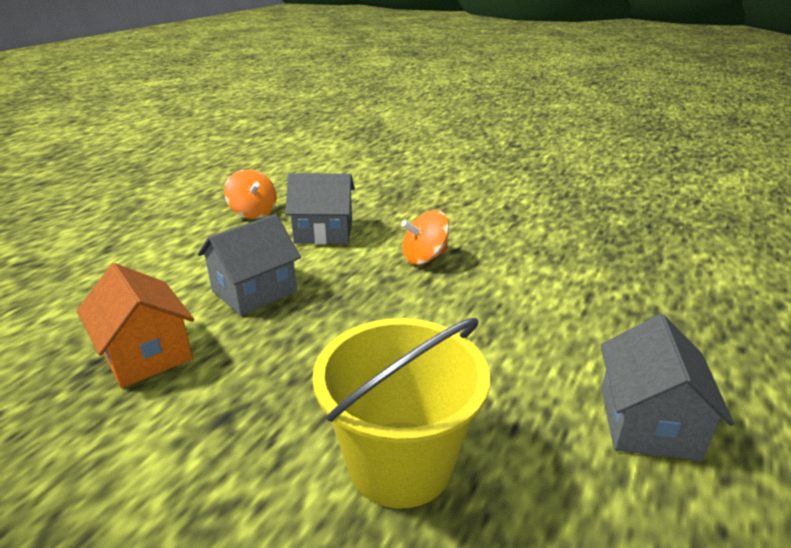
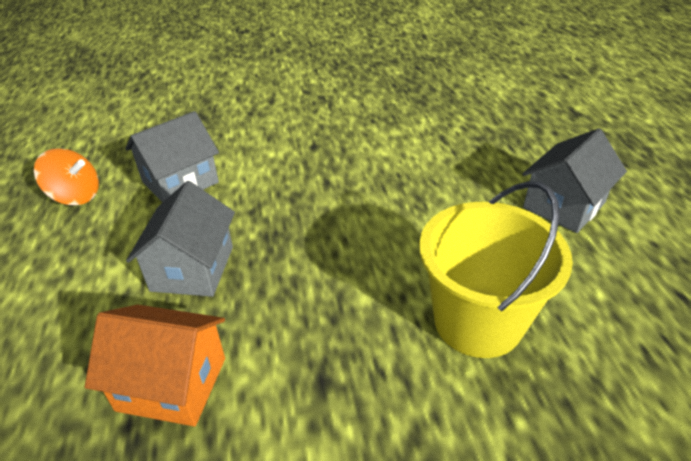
camera: 40 degrees left, 10 degrees up
(424, 257) = (299, 163): orange spinning top -> none
(648, 422) = (564, 205): grey house -> grey house turned 75 degrees clockwise

